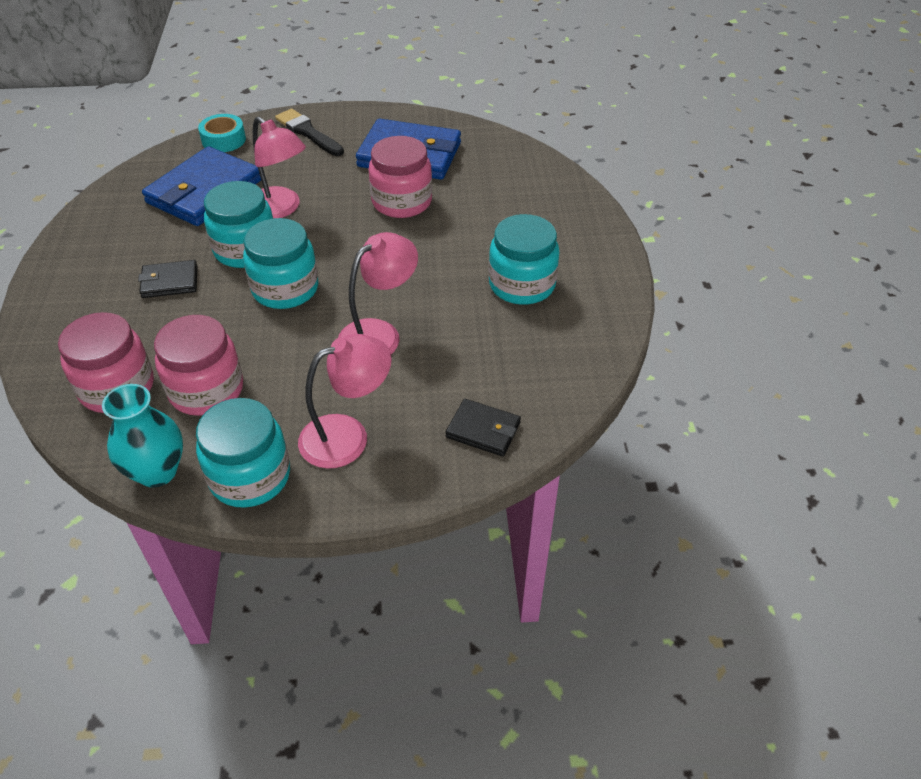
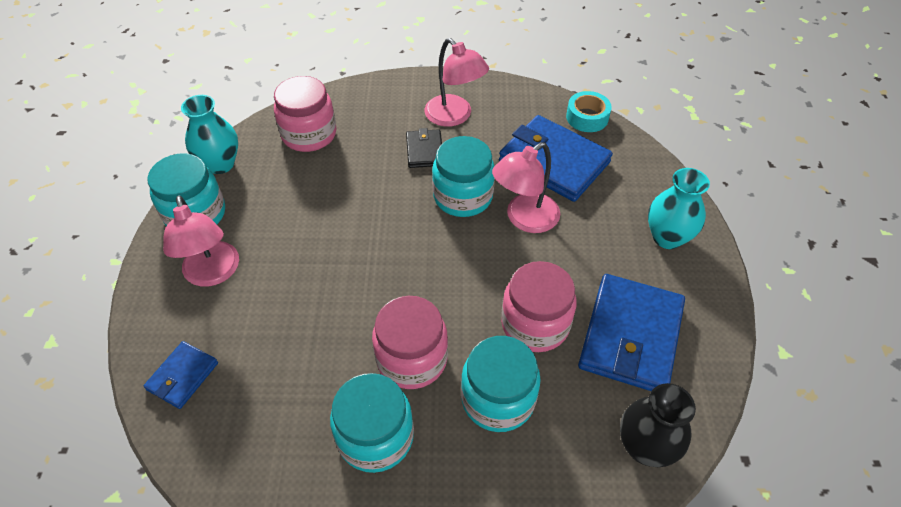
camera: 95 degrees right, 5 degrees up
(206, 390) = (292, 183): pink jar -> pink jar (412, 359)
(224, 140) = (644, 169): turquoise tape -> turquoise tape (587, 117)
(285, 289) = (403, 227): turquoise jar -> turquoise jar (498, 399)
(308, 132) = (667, 237): black brush -> turquoise vase
(379, 334) = (327, 298): pink lamp -> pink lamp (454, 116)
(483, 430) = (183, 376): black wallet -> blue wallet
(503, 153) = (645, 447): none -> black vase

